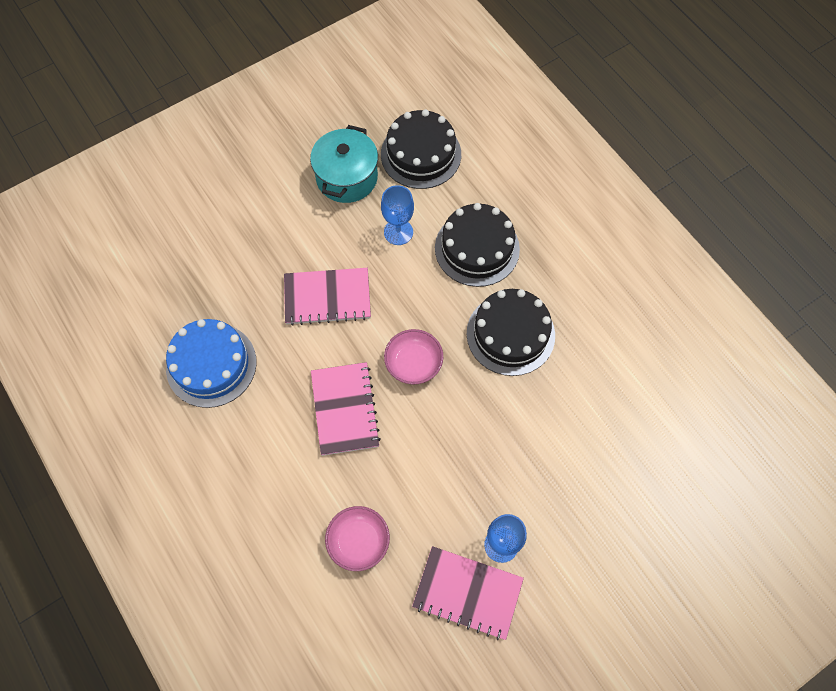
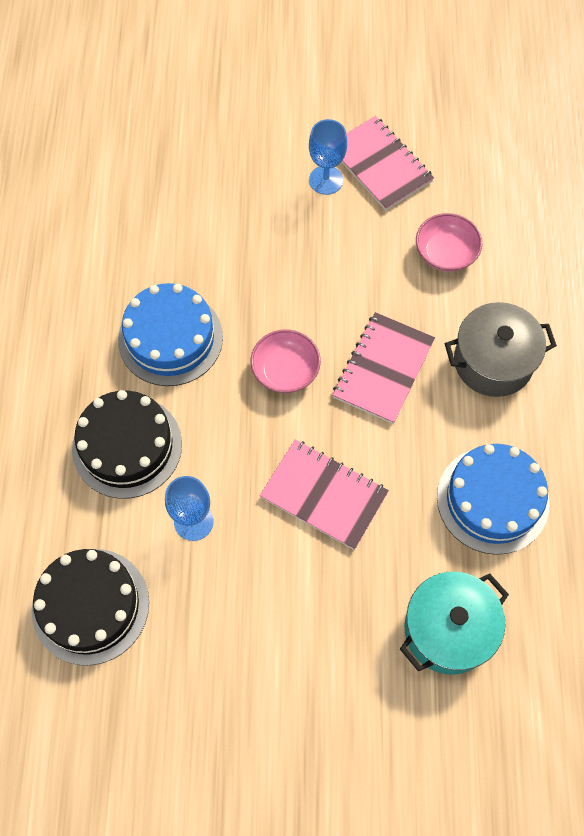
camera: 145 degrees left, 0 degrees up
(266, 468) = (493, 362): none -> grey pot
(346, 177) = (199, 634): turquoise pot -> turquoise pot (448, 630)
(510, 334) = (170, 338): black cake -> blue cake

